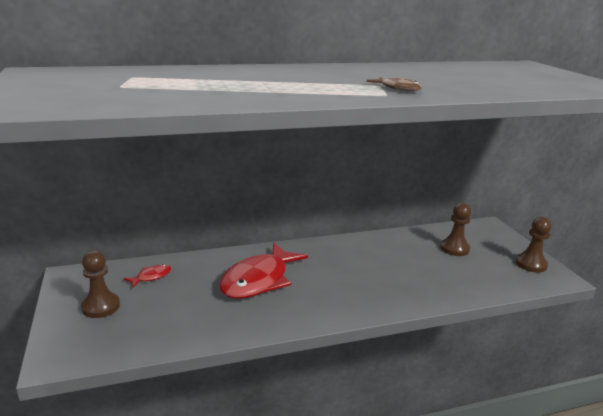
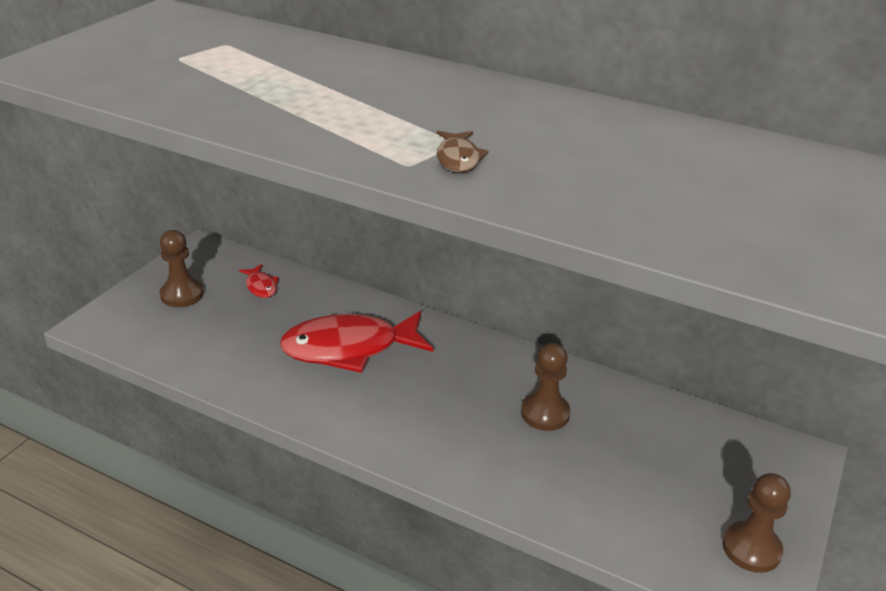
camera: 45 degrees right, 10 degrees up
(151, 277) = (261, 286): red fish -> red fish turned 60 degrees clockwise
(454, 248) = (665, 453): brown pawn -> brown pawn (545, 413)

